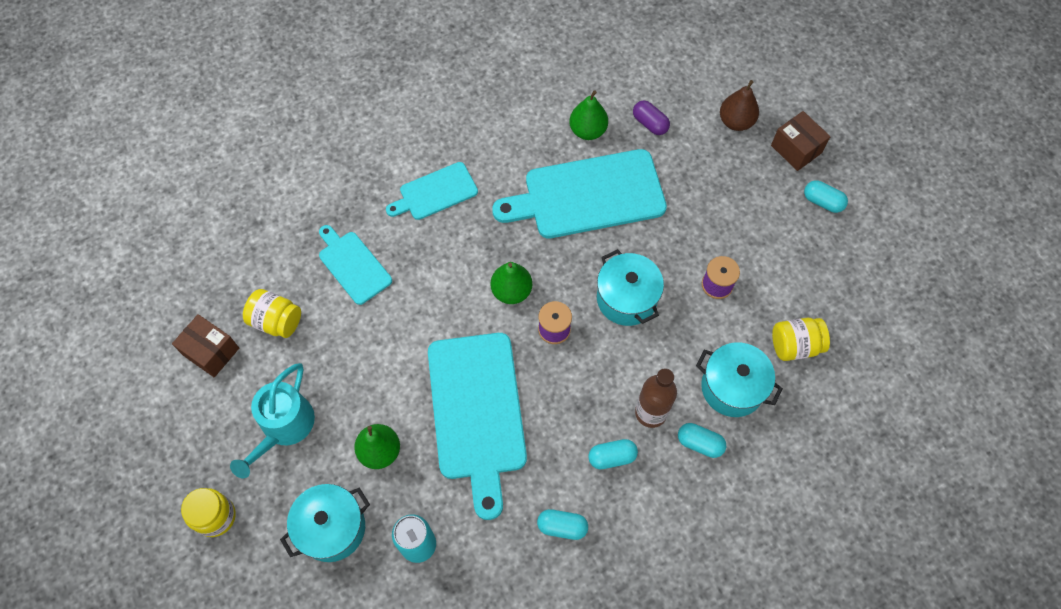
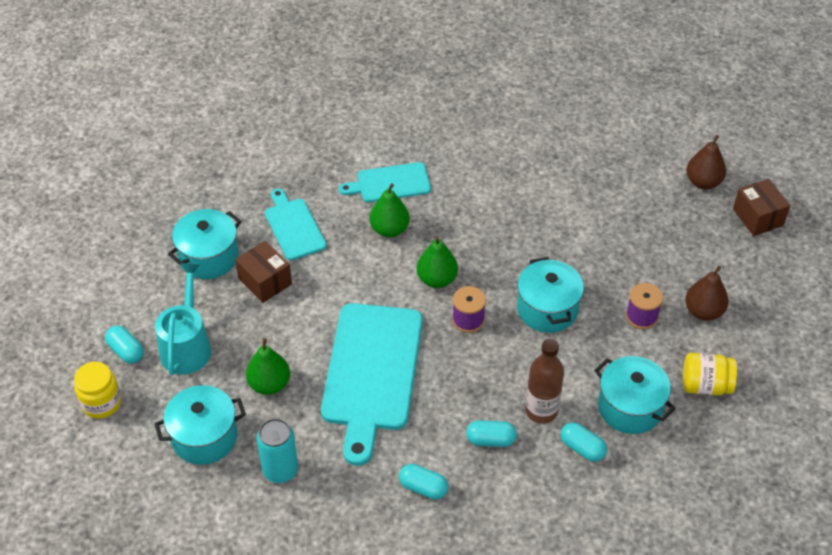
camera: 15 degrees right, 15 degrees down
(211, 351) = (141, 269): brown box -> brown box (265, 281)
(276, 321) = (209, 257): yellow jar -> turquoise pot
(284, 428) = (187, 345): turquoise watering can -> turquoise watering can turned 150 degrees clockwise
(587, 131) = (553, 161): green pear -> green pear (389, 229)
(588, 195) = (536, 215): turquoise cutting board -> none
(650, 124) = (616, 167): purple capsule -> none
(772, 265) = (703, 311): none -> brown pear
(822, 202) = (771, 267): turquoise capsule -> turquoise capsule (126, 351)

